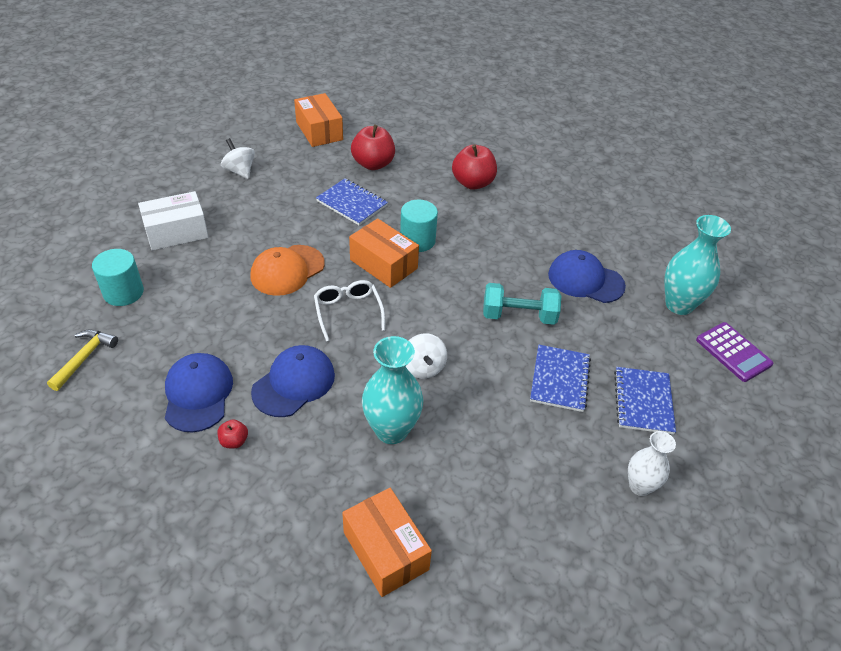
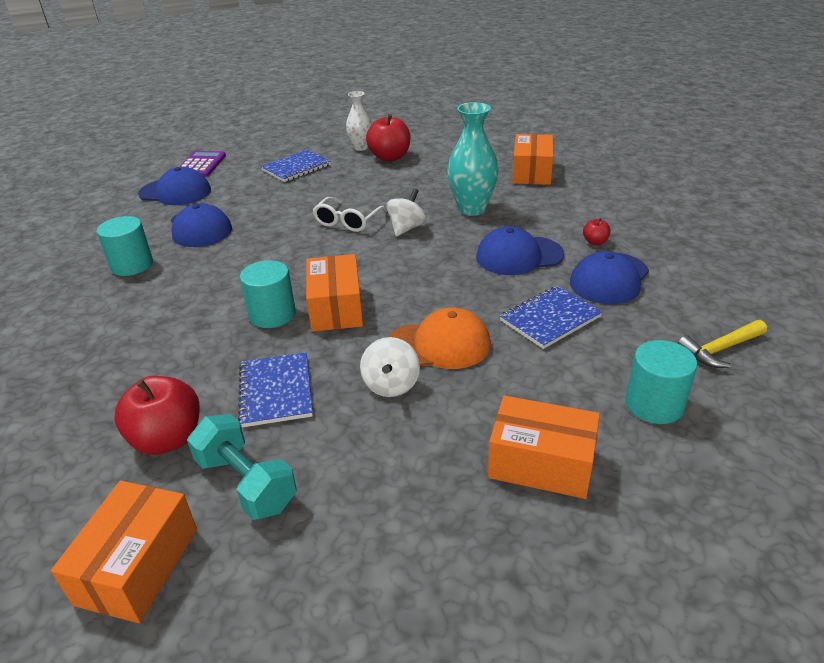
camera: 135 degrees left, 10 degrees down
(176, 232) = (541, 463): white box -> orange box
(240, 171) = (360, 540): white spinning top -> white spinning top (391, 385)
(348, 311) = (420, 284): white glasses -> white glasses (347, 221)
(473, 183) = (115, 348): red apple -> red apple (390, 157)
(518, 316) = (290, 228): turquoise dumbbell -> turquoise dumbbell (246, 483)
(559, 379) = (325, 191): blue notebook -> blue notebook (550, 319)
(566, 228) = (132, 265): none -> turquoise cylinder
(679, 305) = (175, 192): turquoise vase -> blue cap

